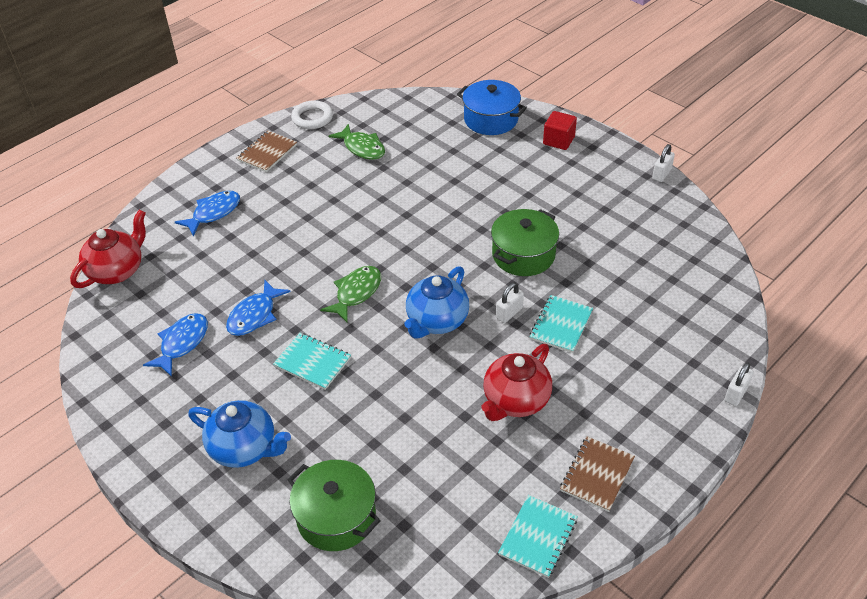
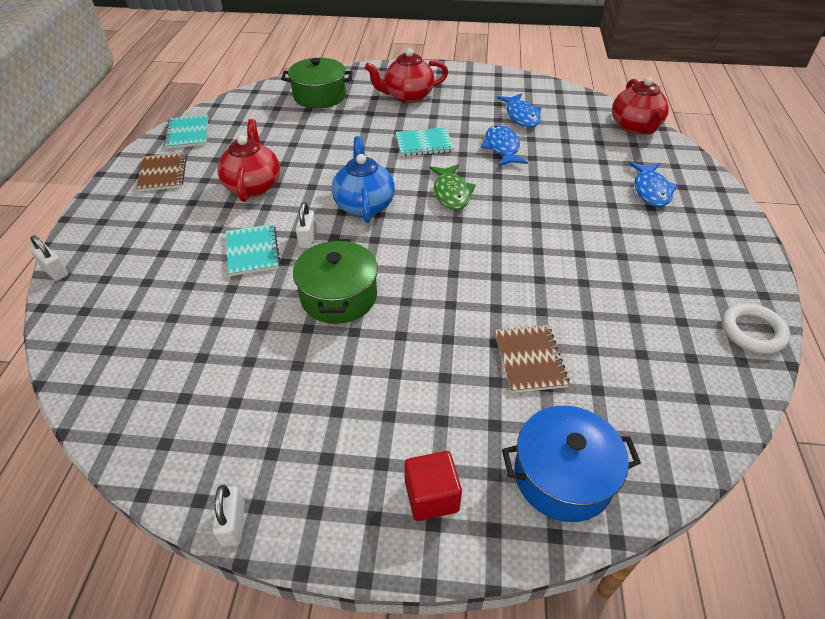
camera: 140 degrees right, 0 degrees up
(244, 448) = (407, 96): blue teapot -> red teapot
(267, 153) = (714, 264): brown notebook -> brown notebook (530, 360)
(362, 148) = (643, 325): green fish -> none
(736, 393) = (55, 271): white padlock -> white padlock turned 45 degrees counterclockwise

